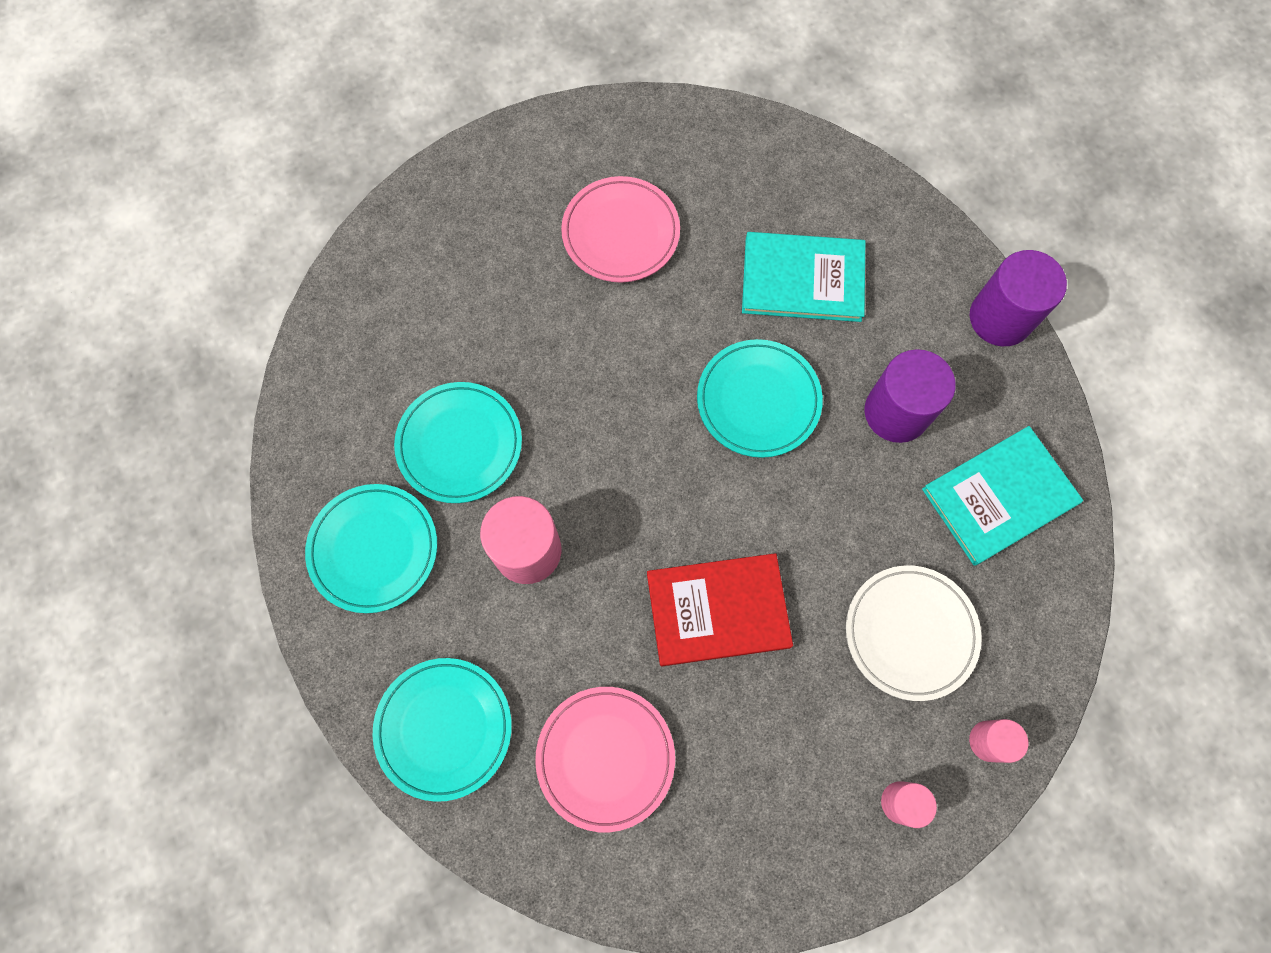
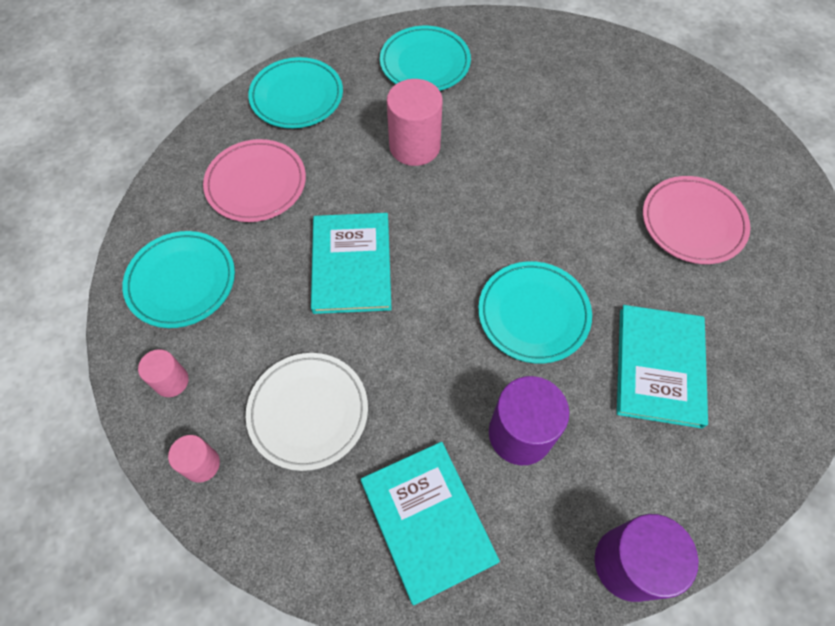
camera: 95 degrees right, 10 degrees down
(459, 444) = (500, 110): turquoise plate -> turquoise plate (181, 281)
(718, 610) = (351, 264): red book -> turquoise book

